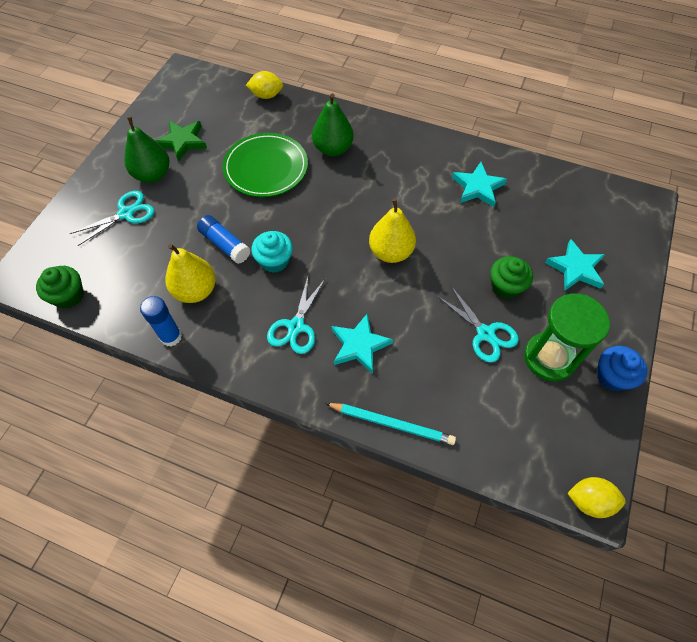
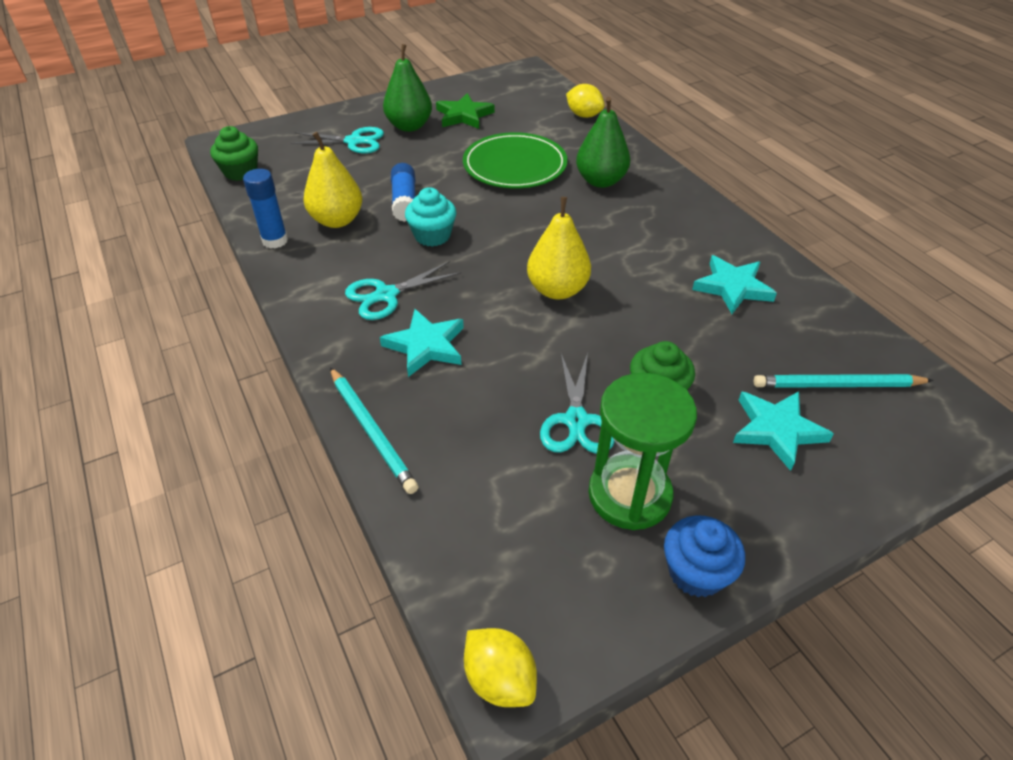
camera: 40 degrees right, 15 degrees down
(577, 220) = (837, 385): none -> turquoise pencil

